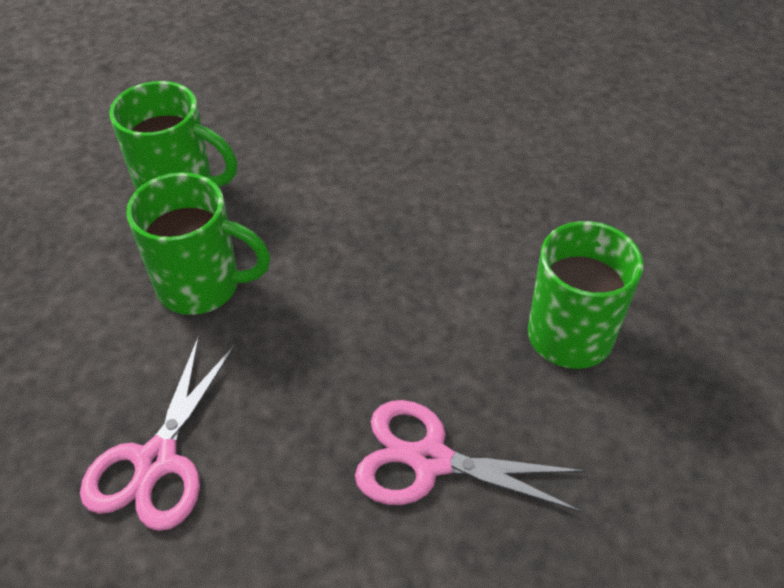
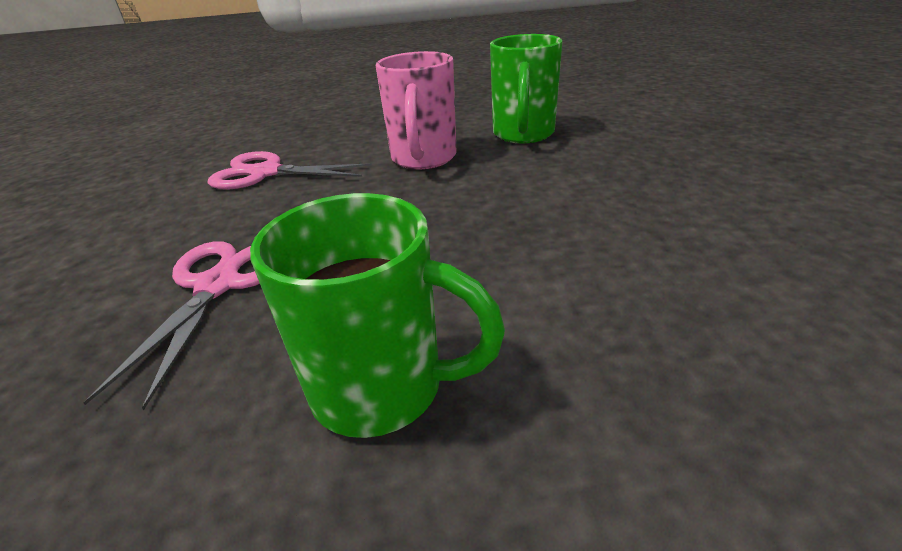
camera: 85 degrees right, 15 degrees down
(202, 286) = (423, 159): green mug -> pink mug

